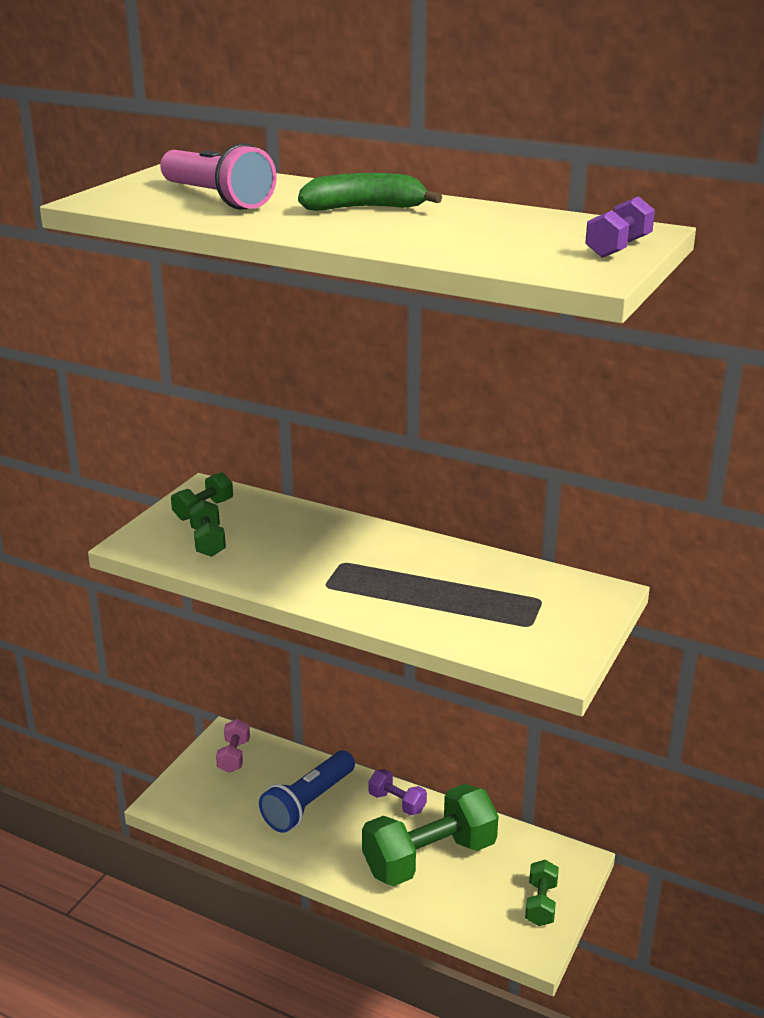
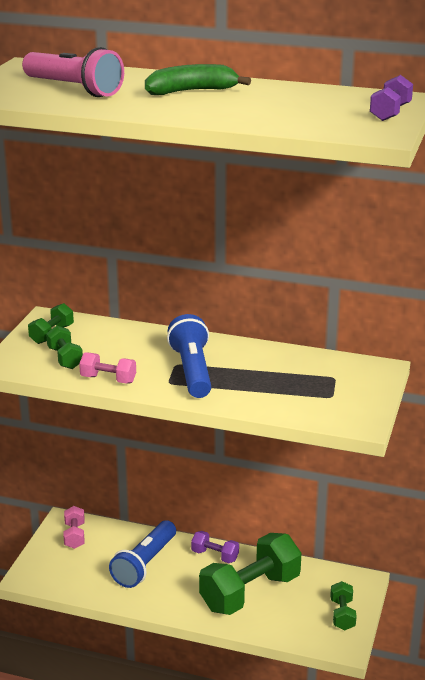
camera: 10 degrees left, 0 degrees up
(251, 574) = (108, 379): none -> pink dumbbell
(360, 573) = (192, 371): none -> blue flashlight

